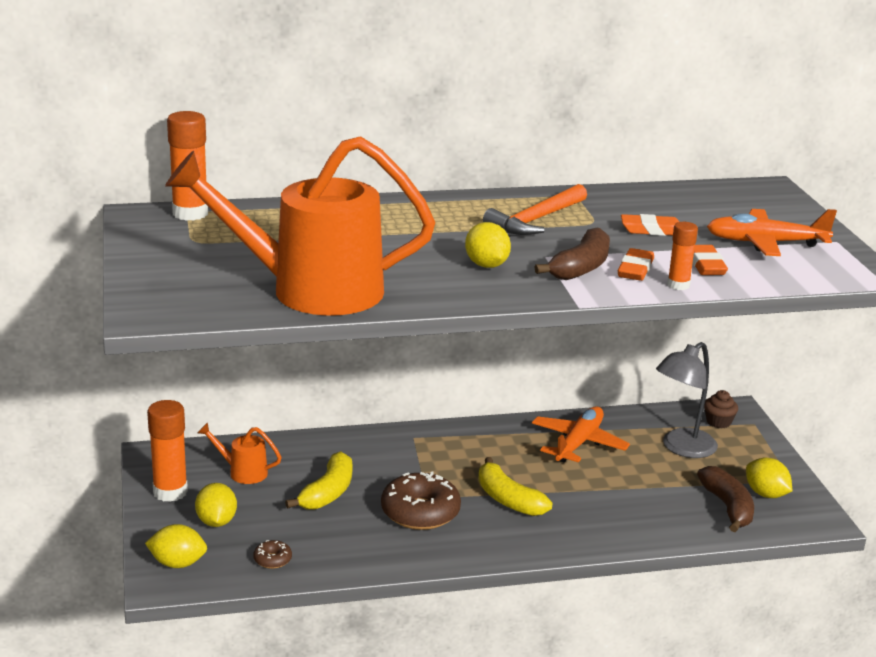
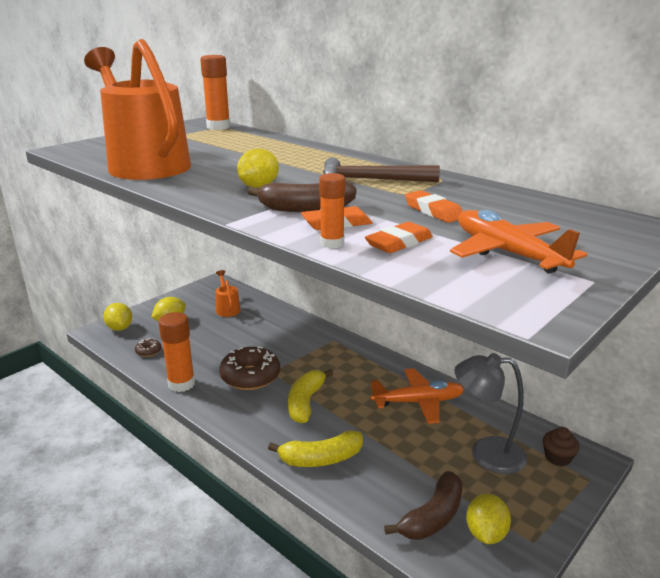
camera: 55 degrees right, 0 degrees up
(170, 492) = (185, 299): orange glue stick -> orange glue stick (181, 384)
(328, 492) = (236, 339): yellow banana -> yellow banana (321, 459)
(536, 220) = (371, 180): orange hammer -> brown hammer

